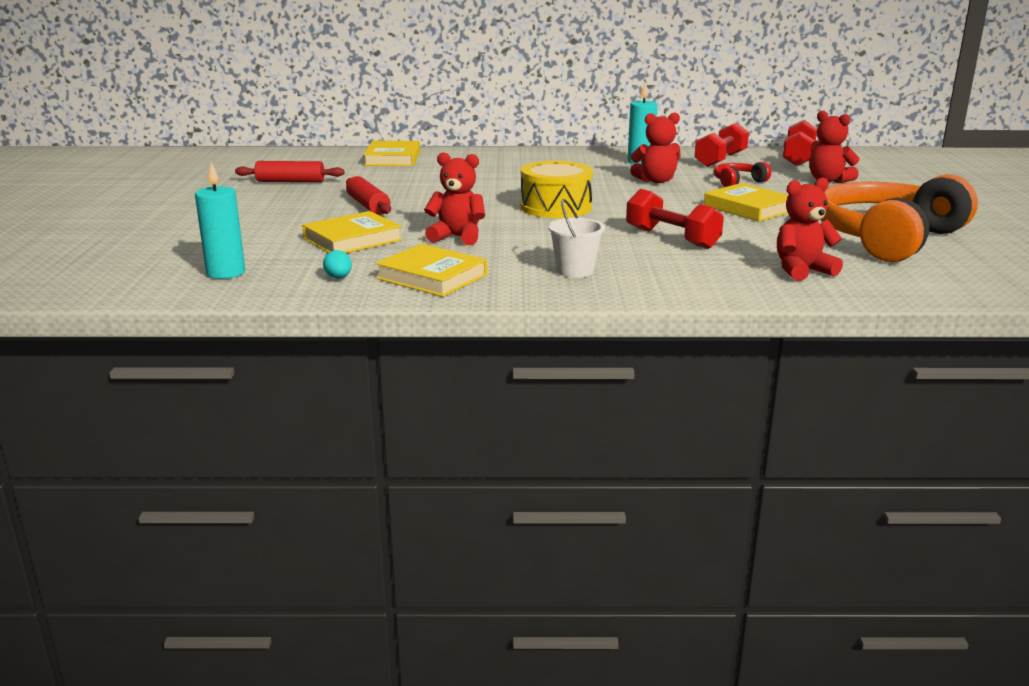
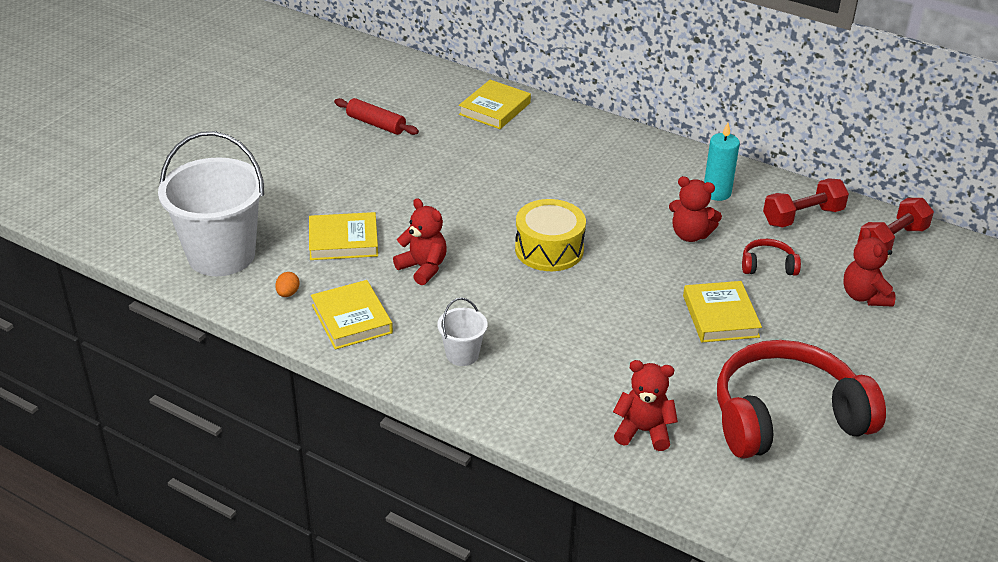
camera: 30 degrees right, 15 degrees up
(226, 272) = (221, 255): turquoise candle -> white bucket
(338, 278) = (288, 293): turquoise egg -> orange egg
(368, 206) = (401, 189): red rolling pin -> none
(672, 238) = (592, 338): red dumbbell -> none
(888, 238) = (786, 417): orange headphones -> red headphones

